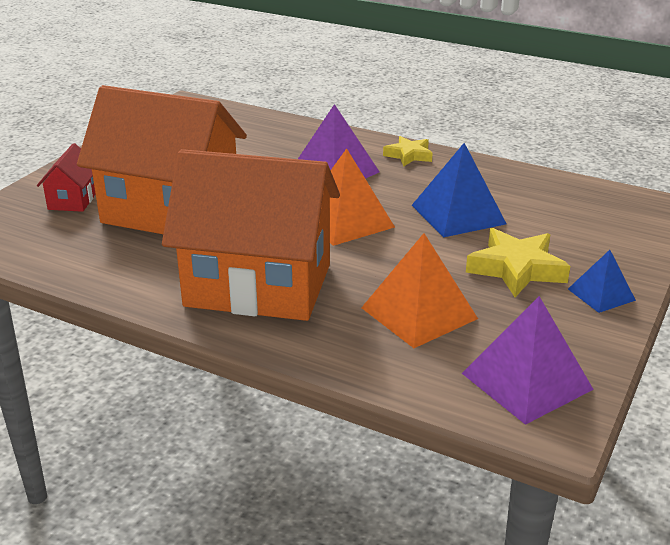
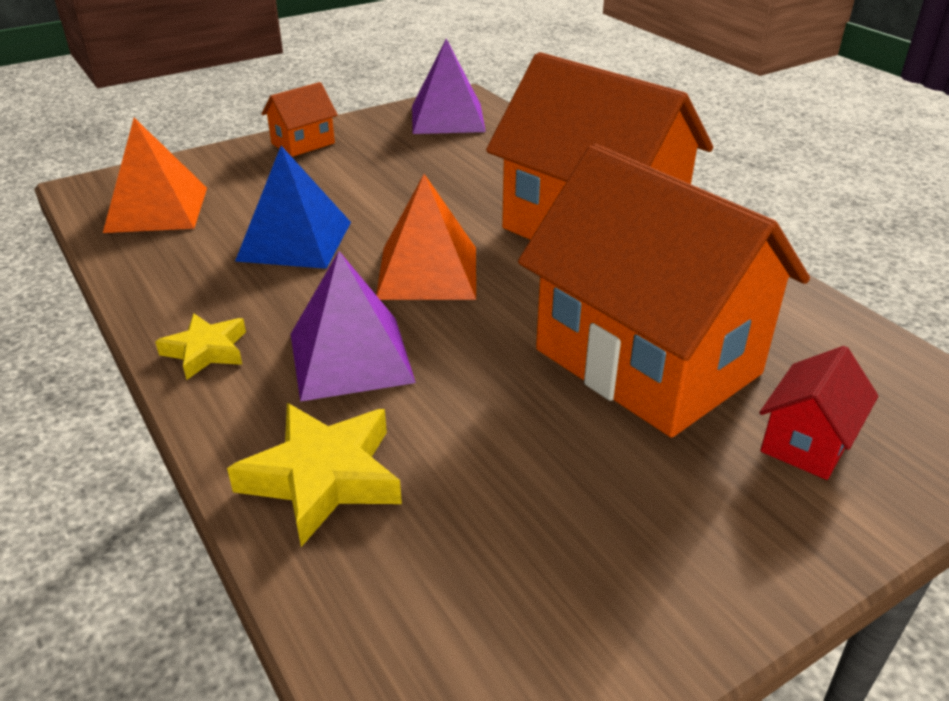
camera: 150 degrees left, 5 degrees up
(419, 313) = (467, 170): orange pyramid -> orange pyramid (157, 209)
(516, 269) = (333, 177): yellow star -> yellow star (323, 477)
(601, 294) = (303, 143): blue pyramid -> orange house

